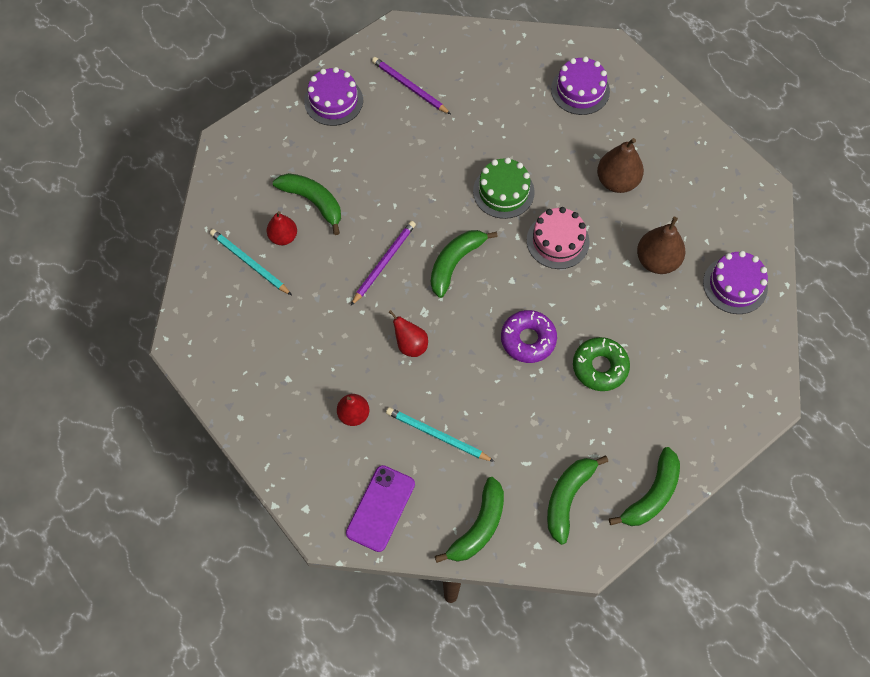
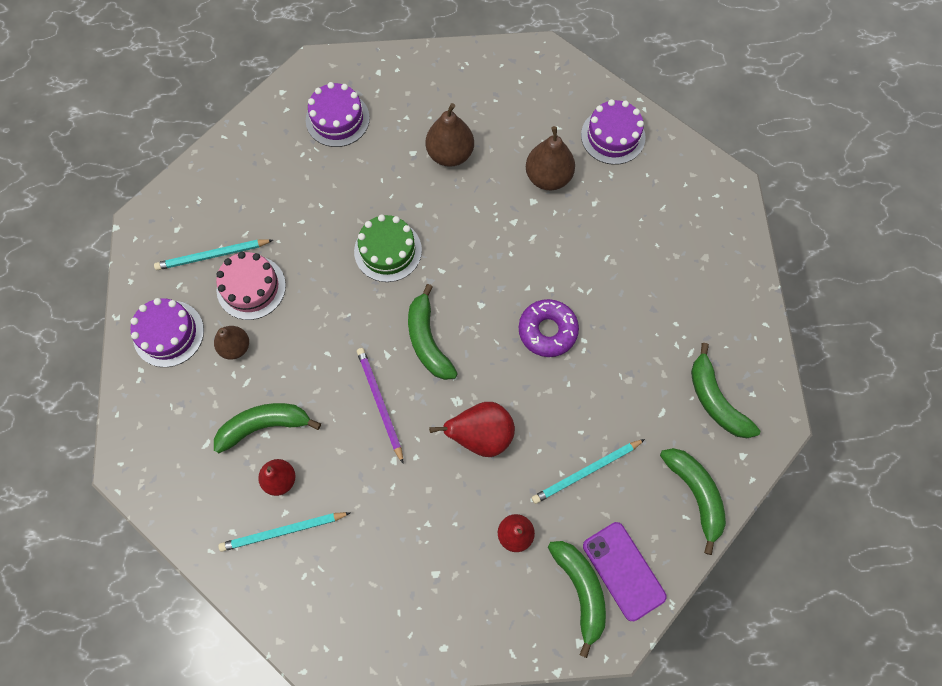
camera: 55 degrees left, 5 degrees up
(355, 146) = (235, 347): none -> brown pear
(410, 87) = (213, 255): purple pencil -> turquoise pencil
(410, 345) = (481, 435): red pear -> red pear, size x1.54
(557, 241) = (471, 240): pink cake -> pink cake (251, 287)
(600, 367) = (614, 291): green donut -> none
(651, 494) = (754, 331): green banana -> green banana (580, 590)

